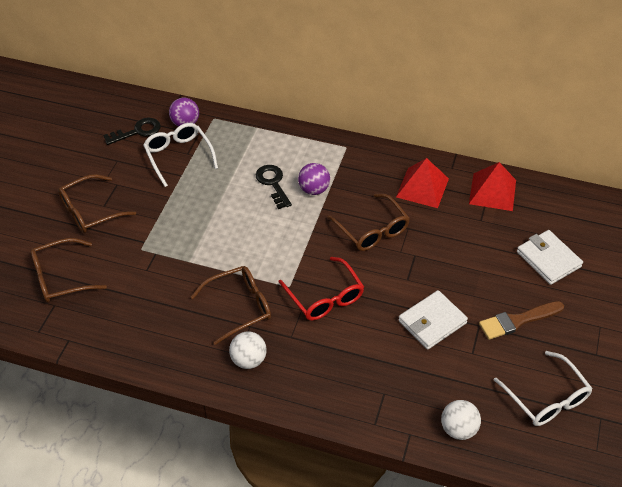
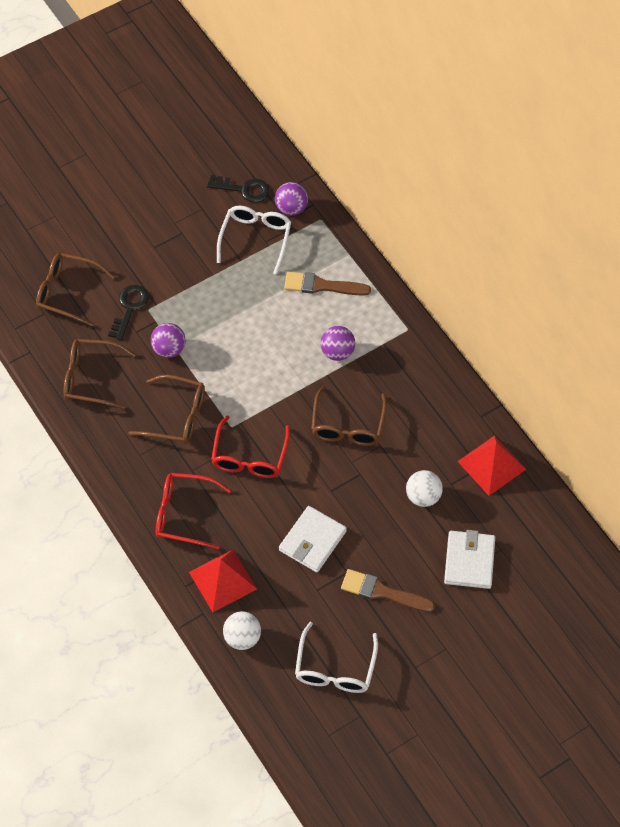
camera: 40 degrees right, 10 degrees up
(90, 211) = (139, 245): brown glasses -> brown glasses (91, 378)
(186, 265) = (169, 349): none -> purple ball
(248, 360) = (142, 465): white ball -> white ball (423, 496)
(258, 156) = (322, 286): none -> brown brush
(273, 183) = (309, 322): black key -> black key (129, 308)
(318, 372) = (183, 514): none -> red glasses
(422, 187) = (433, 417): red pyramid -> red pyramid (222, 580)
(432, 322) = (312, 541): white wallet -> white wallet turned 60 degrees counterclockwise

